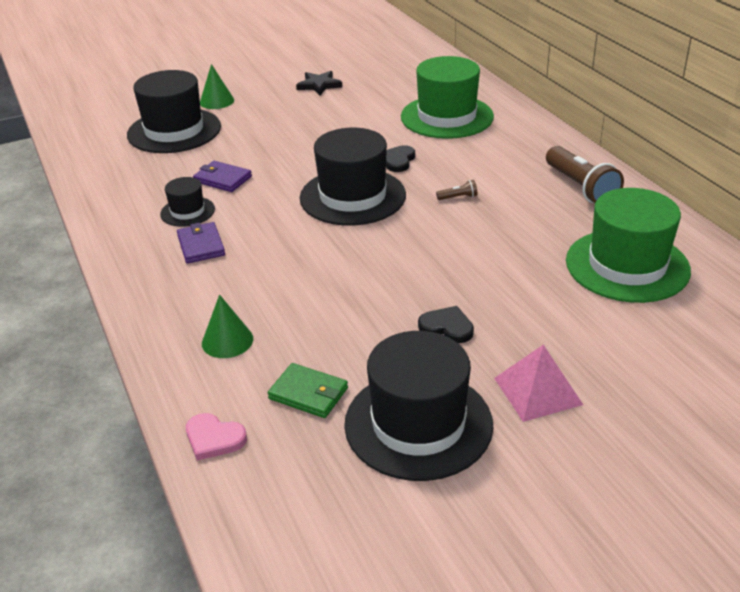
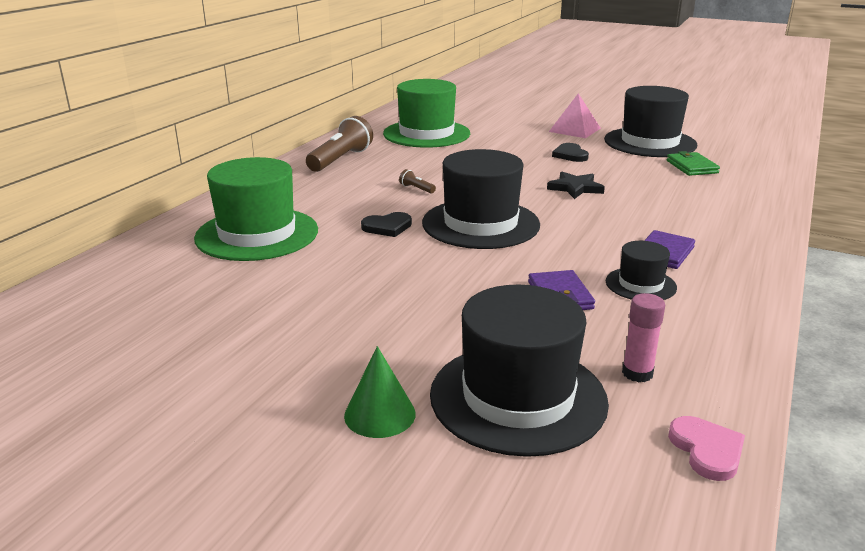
camera: 130 degrees left, 10 degrees down
(135, 165) = (637, 373): none -> pink glue stick
(214, 438) = (769, 174): pink heart -> pink heart (707, 450)
(227, 341) = (714, 199): green cone -> none
(319, 85) = (230, 345): black star -> black star (575, 188)

